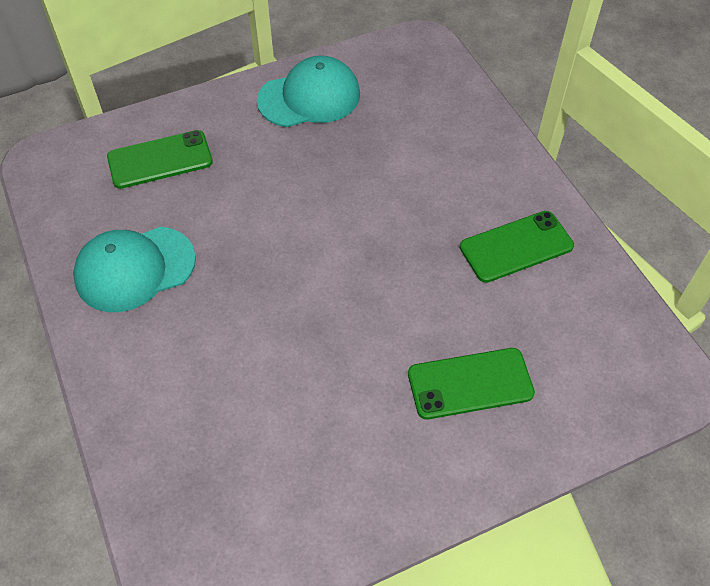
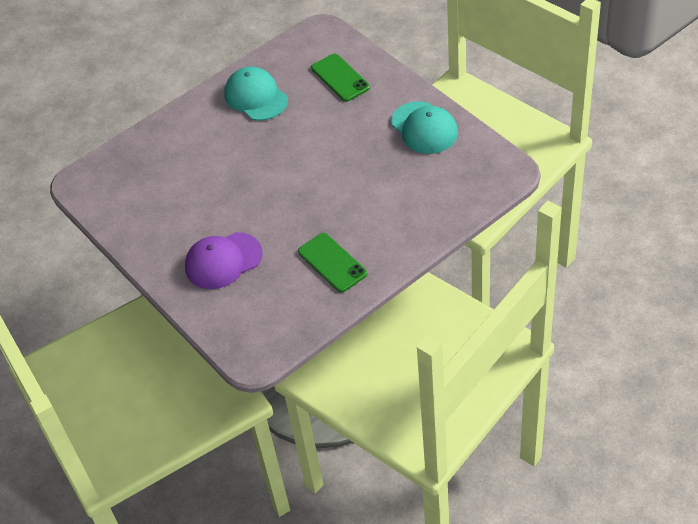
camera: 80 degrees right, 5 degrees down
(470, 383) = (223, 261): green phone -> purple cap

